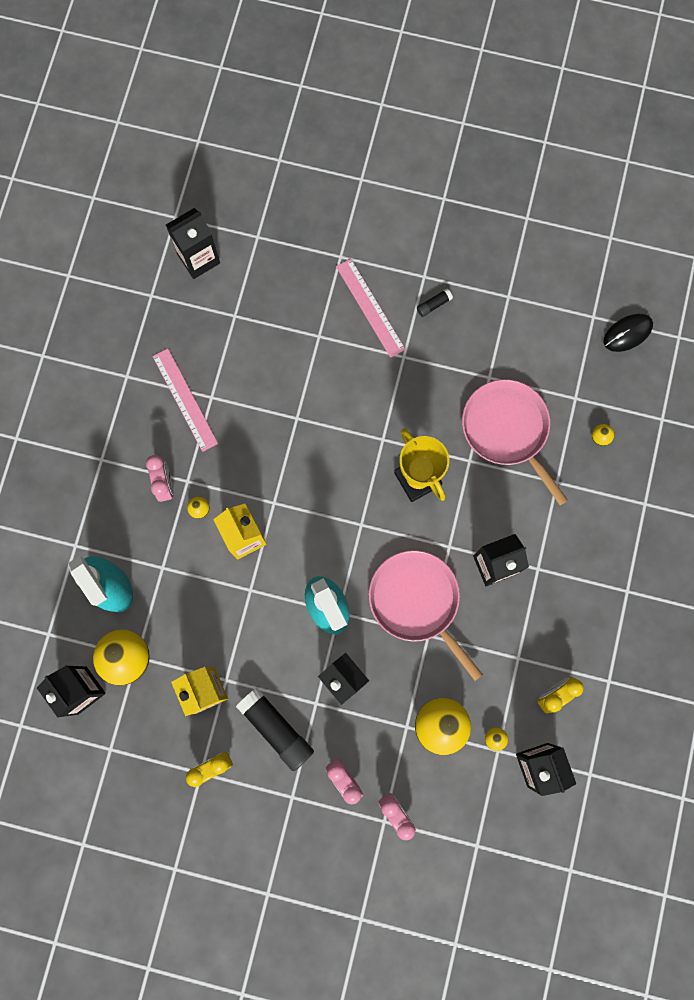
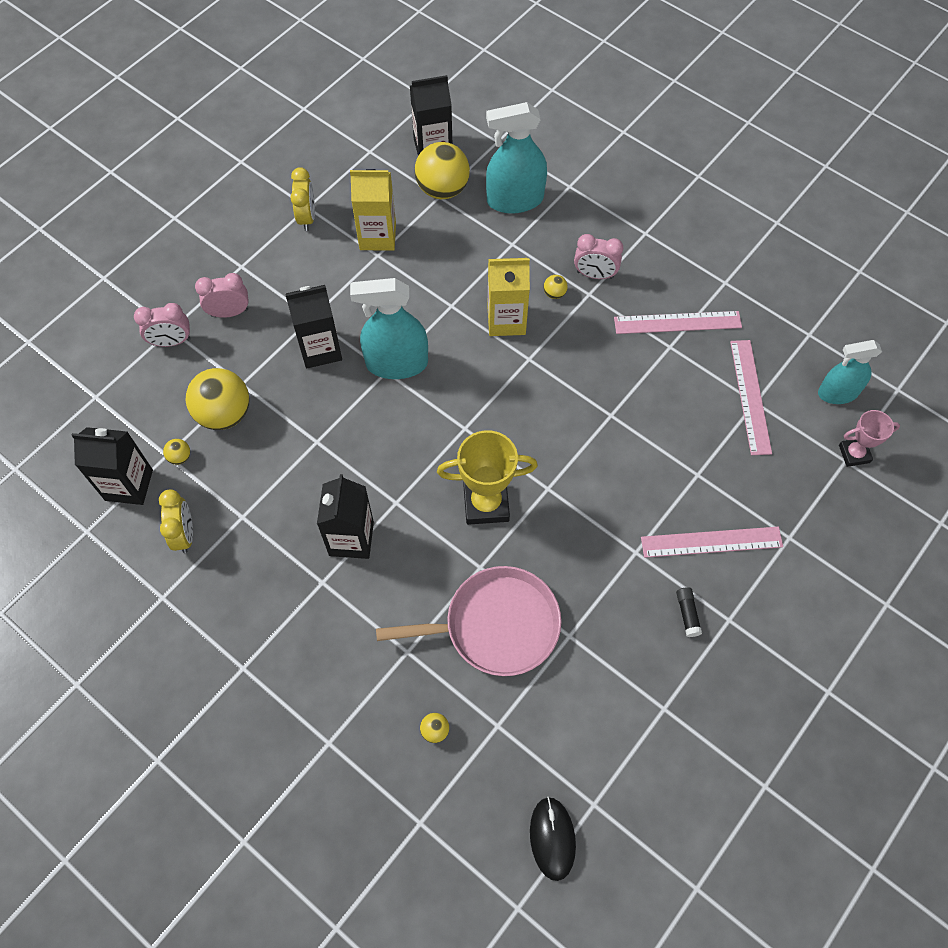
camera: 115 degrees right, 15 degrees down
(198, 259) = (837, 393): black carton -> turquoise spray bottle
(231, 321) = (750, 396): none -> pink ruler
(248, 232) = (854, 454): none -> pink trophy
(276, 728) = (309, 277): black glue stick -> none
(417, 601) = (356, 446): pink pan -> none

